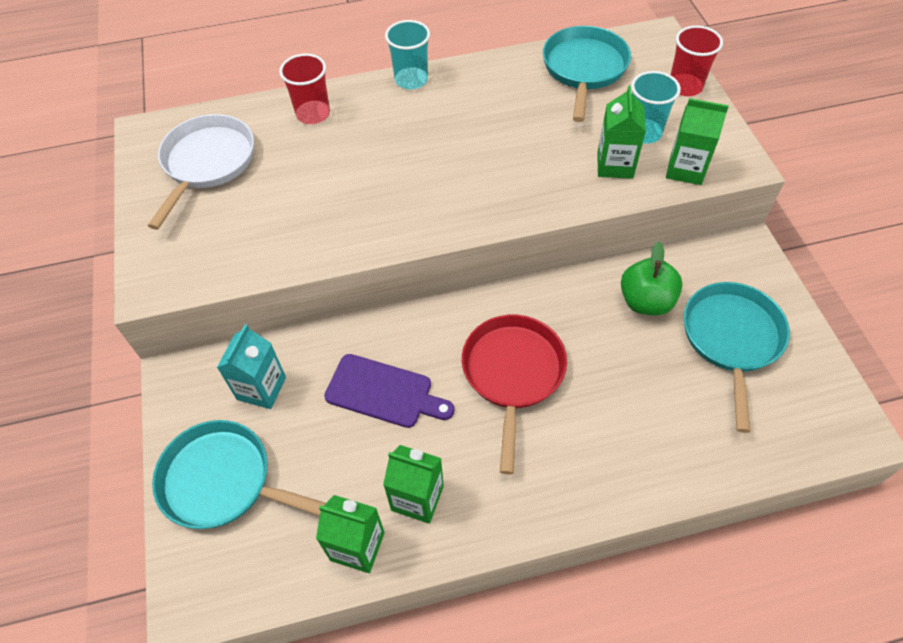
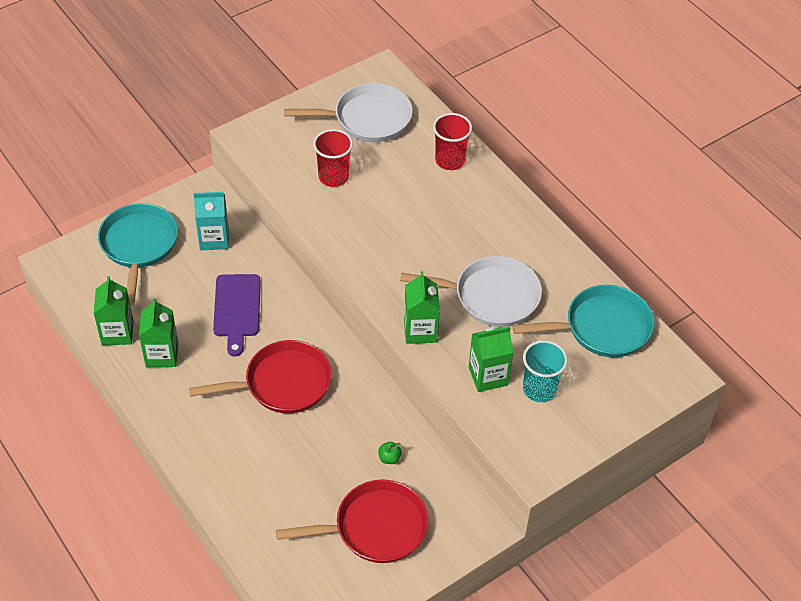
camera: 65 degrees right, 5 degrees down
(411, 80) = (522, 209): turquoise cup -> none
(512, 134) = (491, 296): none -> white pan
(646, 301) = (389, 458): green apple -> green apple, size x0.44
(685, 86) = (619, 410): red cup -> red cup (333, 177)
(685, 169) = (507, 428): green carton -> green carton (420, 330)
(731, 339) = (374, 527): turquoise pan -> red pan

